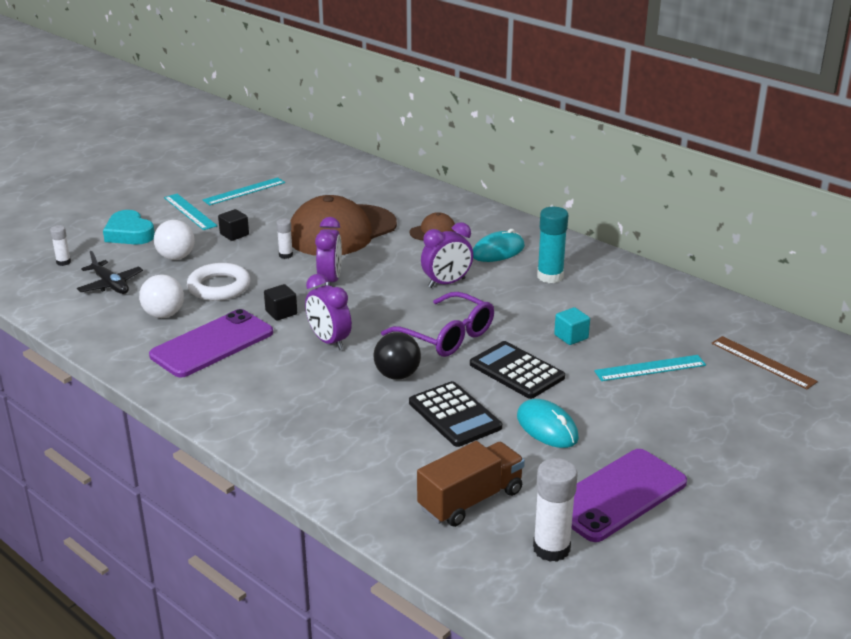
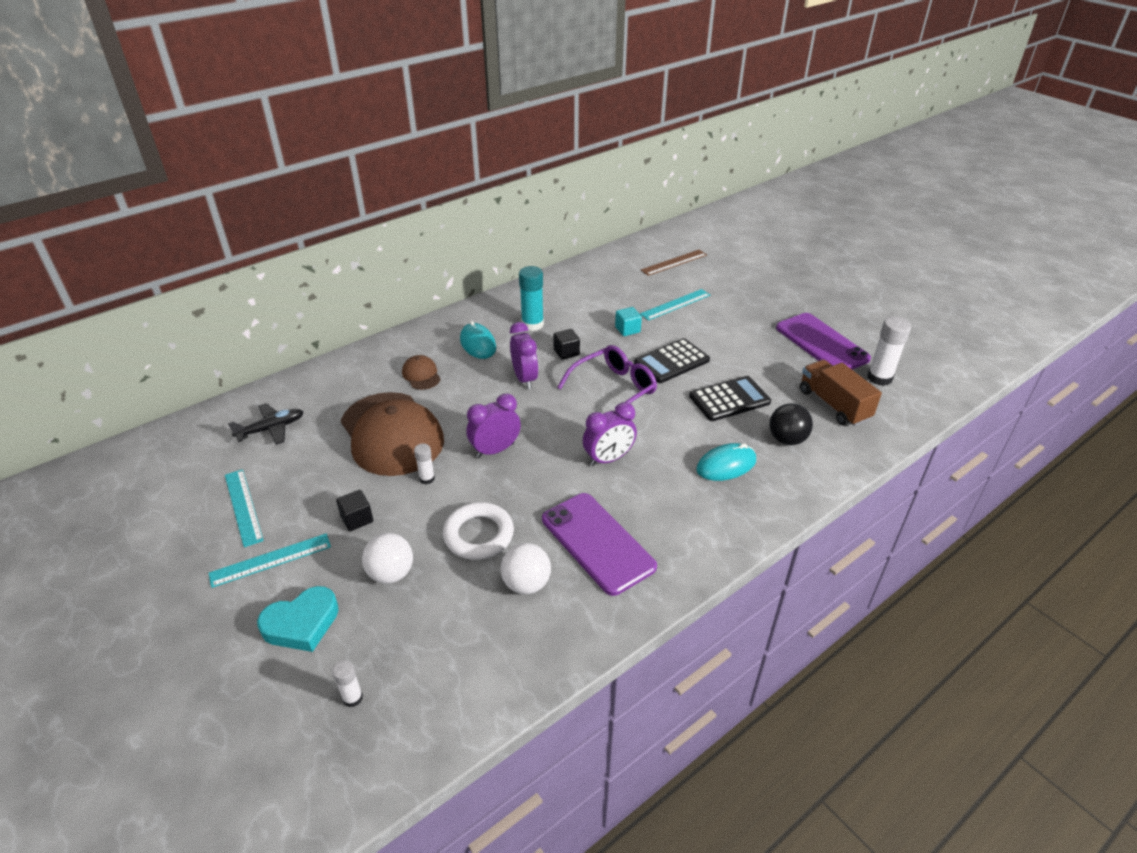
camera: 80 degrees left, 10 degrees up
(111, 285) = (438, 638): black plane -> black plane (271, 429)
(281, 312) = (548, 488): black cube -> black cube (566, 352)
(330, 281) = (495, 450): purple clock -> purple clock turned 45 degrees counterclockwise
(397, 375) = (670, 423): black ball -> black ball (787, 439)
(547, 427) = (746, 359): turquoise mouse -> turquoise mouse (726, 465)
(650, 368) = (675, 304): turquoise ruler -> turquoise ruler turned 60 degrees clockwise

